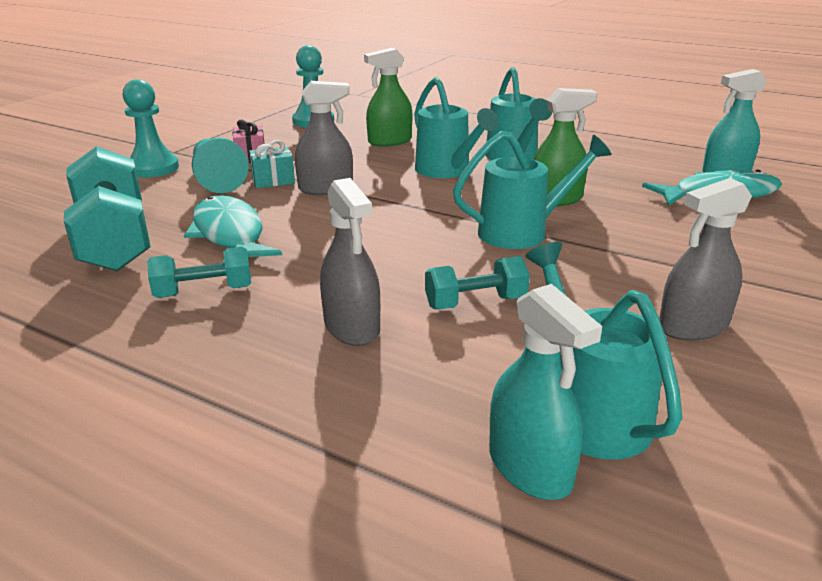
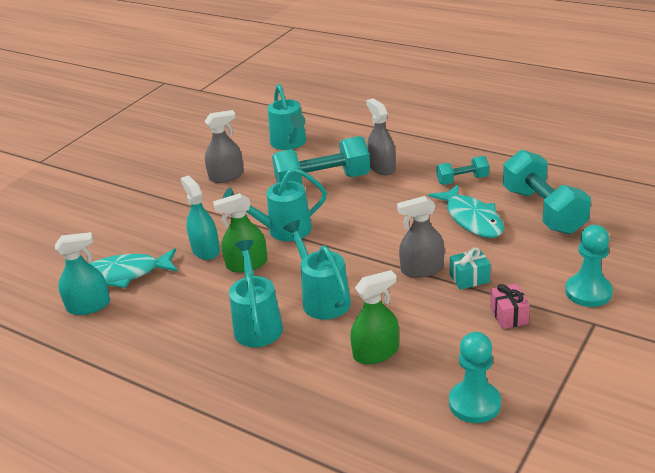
camera: 175 degrees left, 5 degrees up
(217, 179) = (518, 277): turquoise pawn -> none
(475, 302) = (322, 182): turquoise dumbbell -> turquoise dumbbell, size x1.91
(530, 467) = (317, 128): turquoise spray bottle -> turquoise spray bottle (205, 250)

